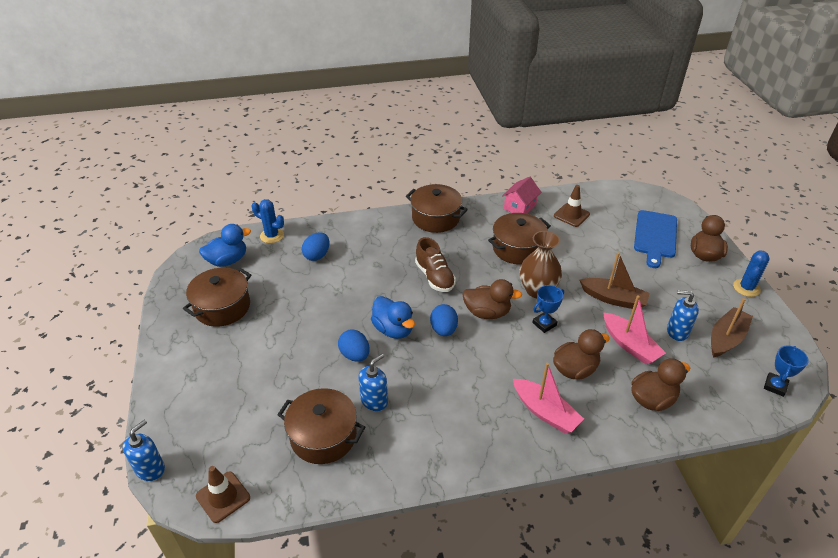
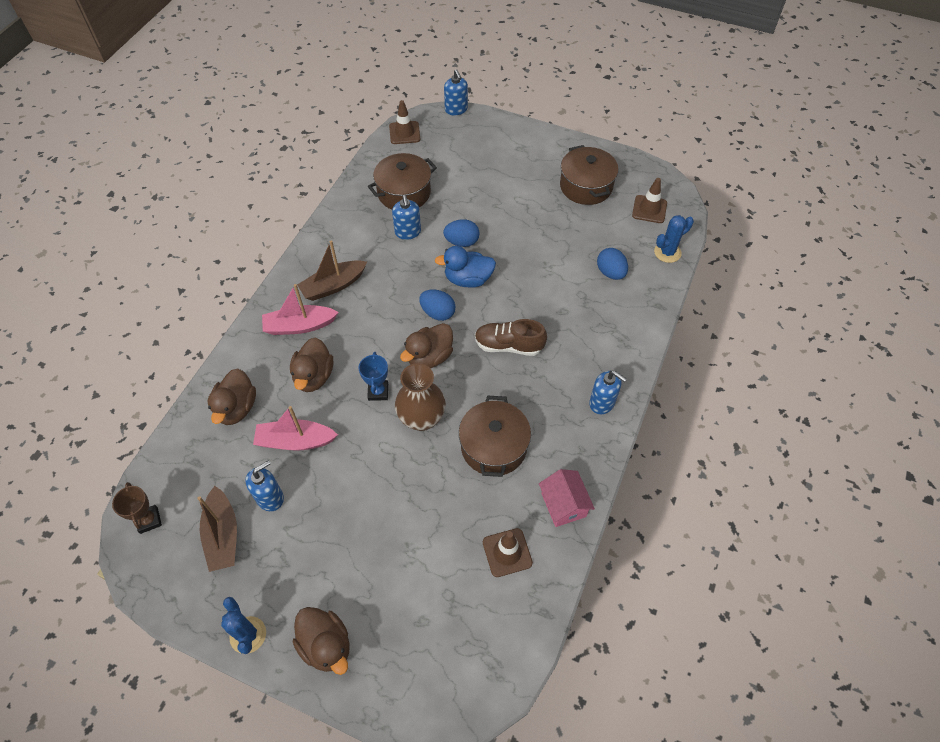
camera: 125 degrees right, 15 degrees up
(227, 260) = (649, 209): blue duck -> brown traffic cone
(435, 218) = (602, 403): brown pot -> blue soap dispenser
(613, 299) = (354, 478): brown boat -> brown boat (333, 286)
(655, 236) = (399, 618): blue cutting board -> none
(775, 386) = (149, 520): blue trophy -> brown trophy

